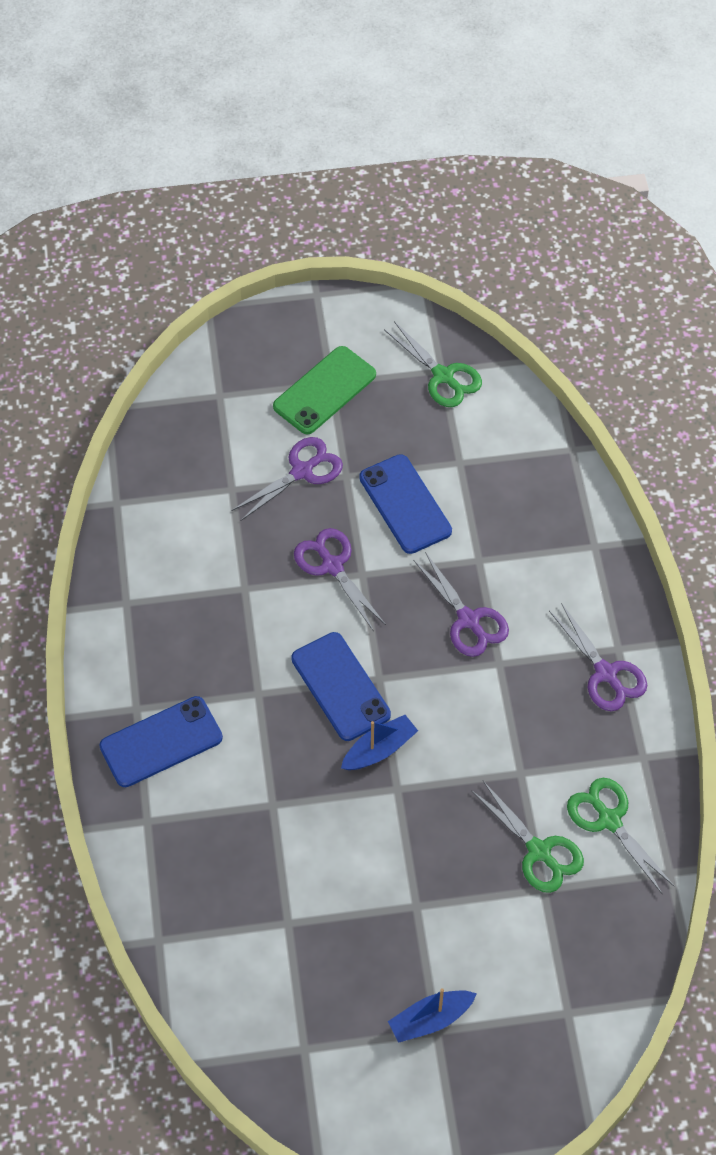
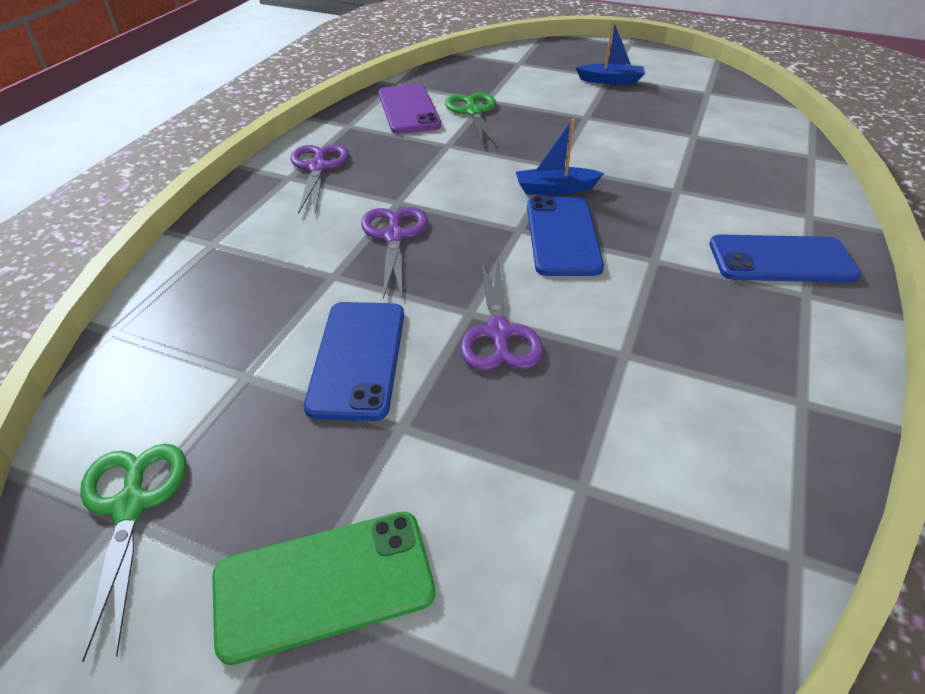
camera: 150 degrees left, 15 degrees down
(302, 471) = (458, 462): purple scissors -> none
(609, 820) = (408, 110): green scissors -> purple phone

